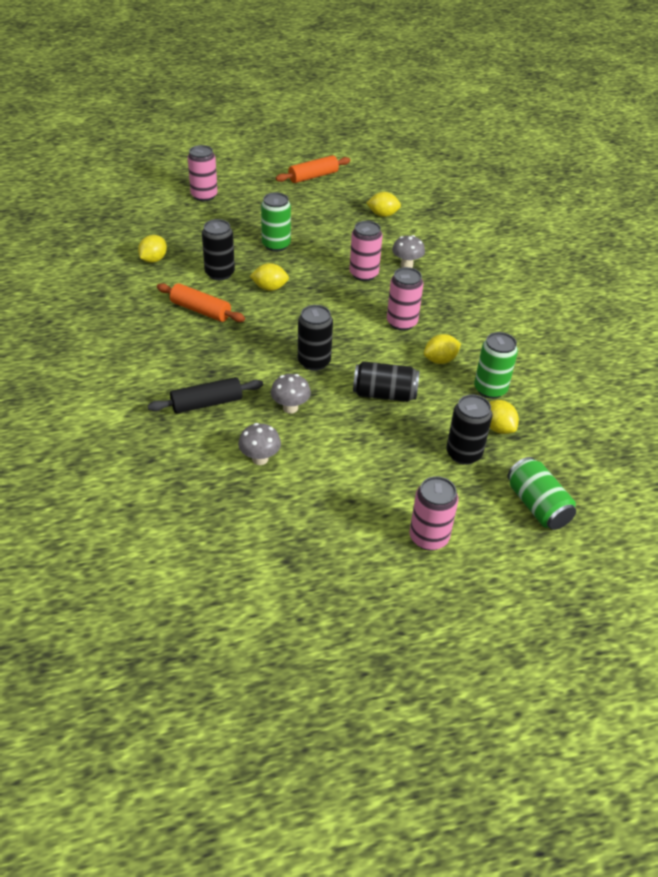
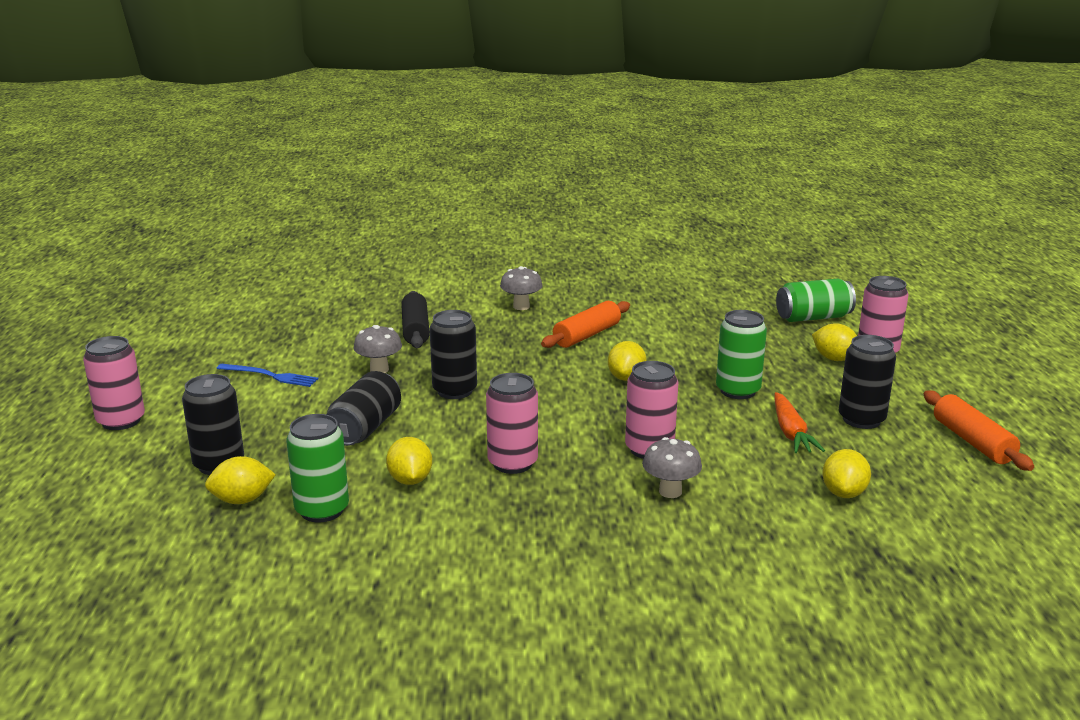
camera: 105 degrees right, 20 degrees down
(153, 260) = (703, 316): yellow lemon -> yellow lemon (834, 359)
(219, 273) = (667, 350): black can -> black can (861, 419)
(260, 459) = (312, 348): grey mushroom -> grey mushroom (521, 307)
(320, 470) = (270, 376): none -> blue fork
(323, 228) = (791, 432): none -> orange carrot
(537, 505) = (89, 500): green can -> green can (813, 318)

